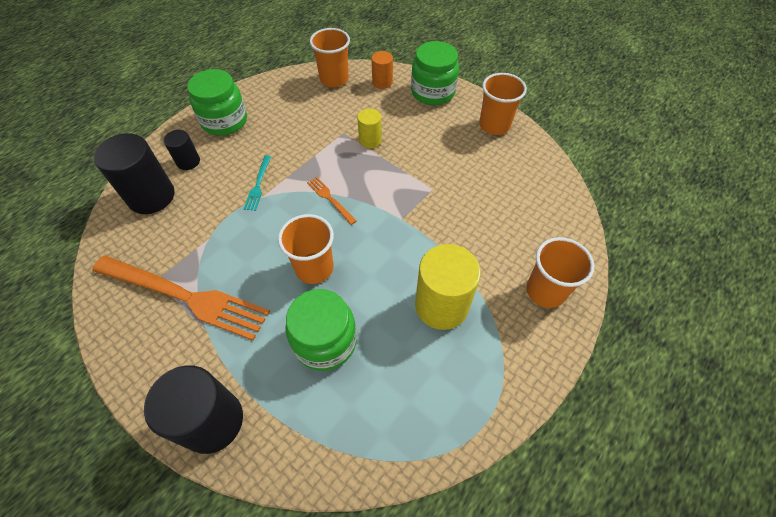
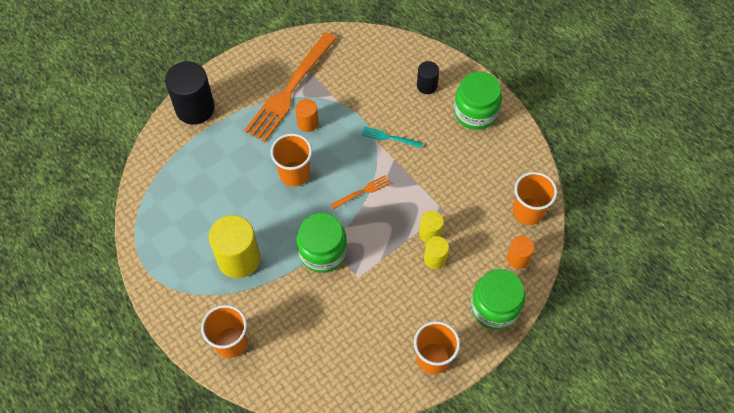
camera: 100 degrees right, 5 degrees up
(151, 196) = (391, 62): black cylinder -> none
(239, 267) = (308, 123): none -> orange cylinder
(325, 341) = (231, 175): green jar -> green jar (322, 252)
(396, 134) = (435, 259): none -> yellow cylinder

